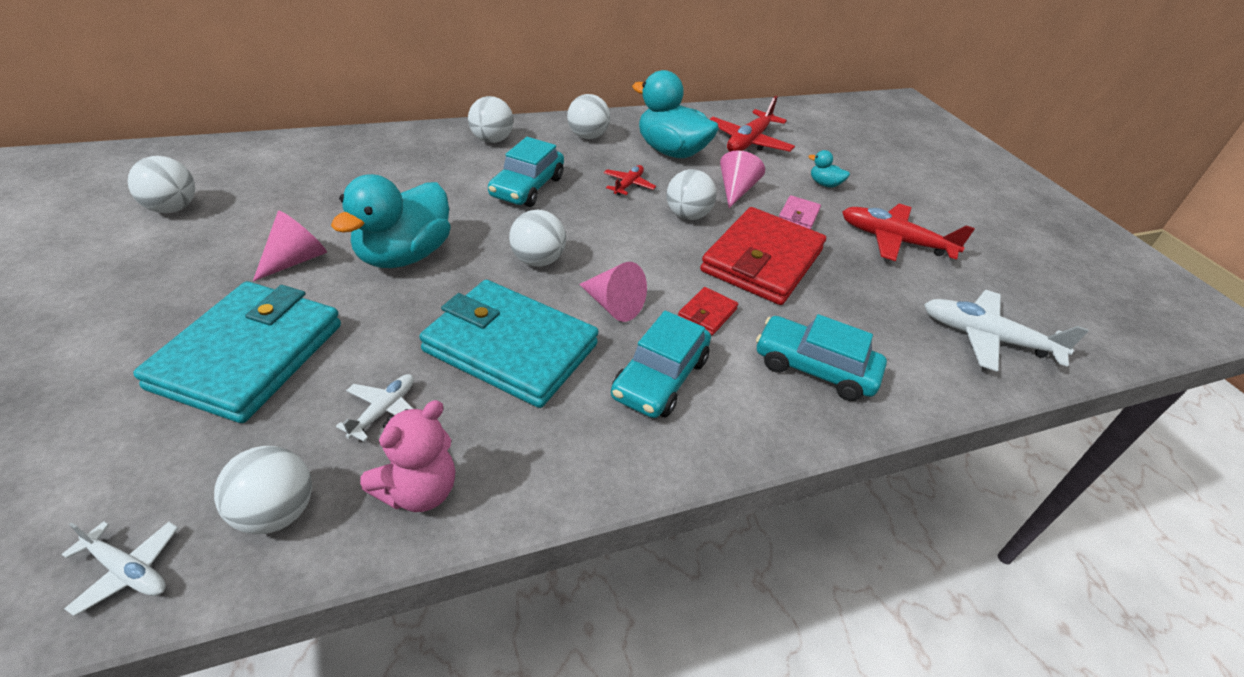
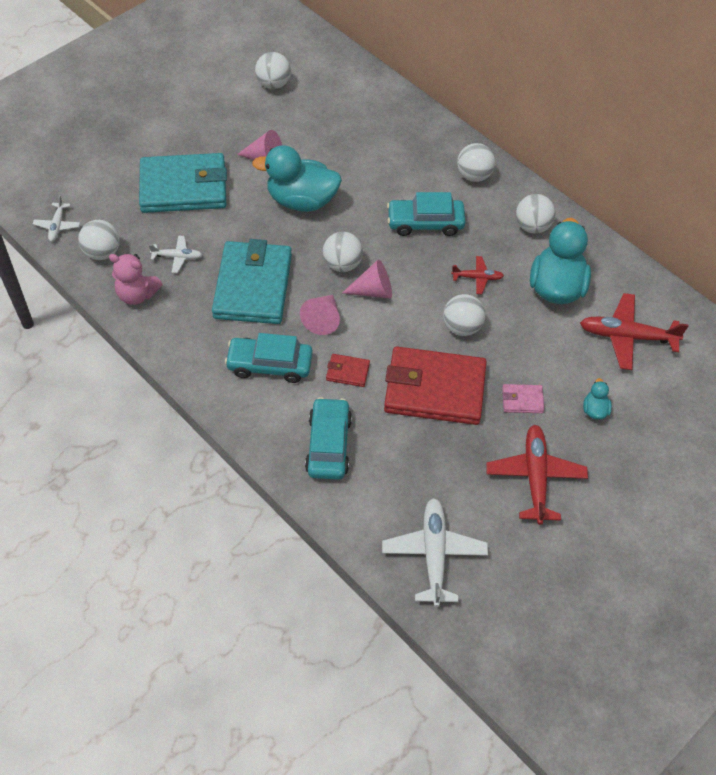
camera: 70 degrees right, 15 degrees up
(736, 190) = (527, 348): pink cone -> pink cone (373, 291)

